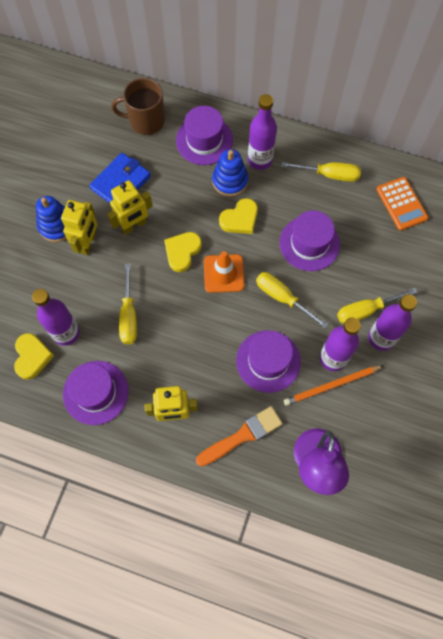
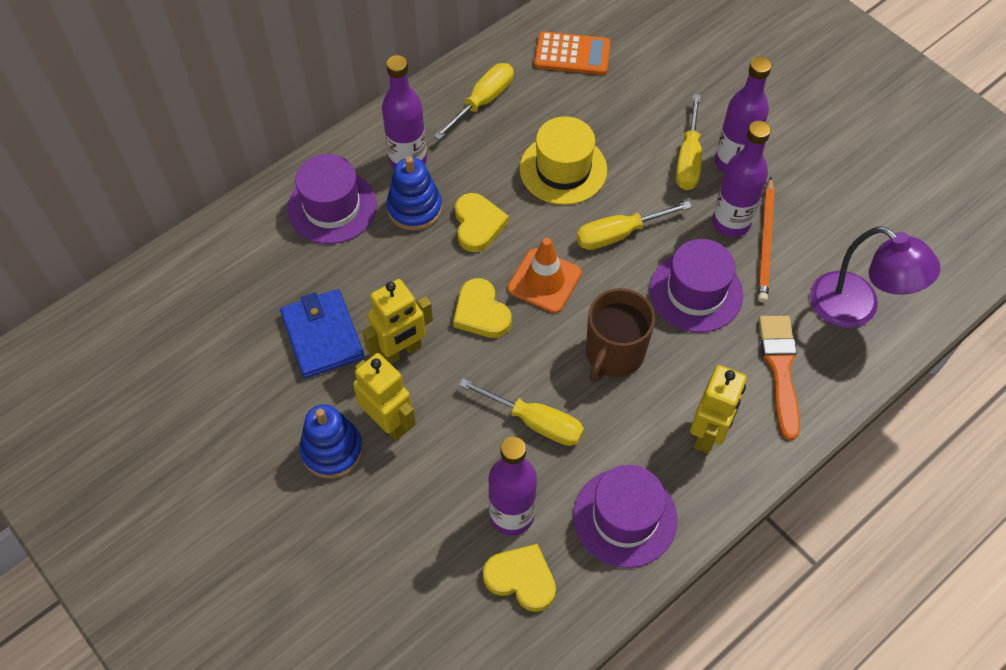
camera: 60 degrees left, 10 degrees down
(134, 225) = (401, 351): yellow robot -> yellow robot turned 60 degrees clockwise
(146, 121) = (247, 259): brown mug -> brown mug (614, 354)
(309, 243) = (563, 169): purple hat -> yellow hat

